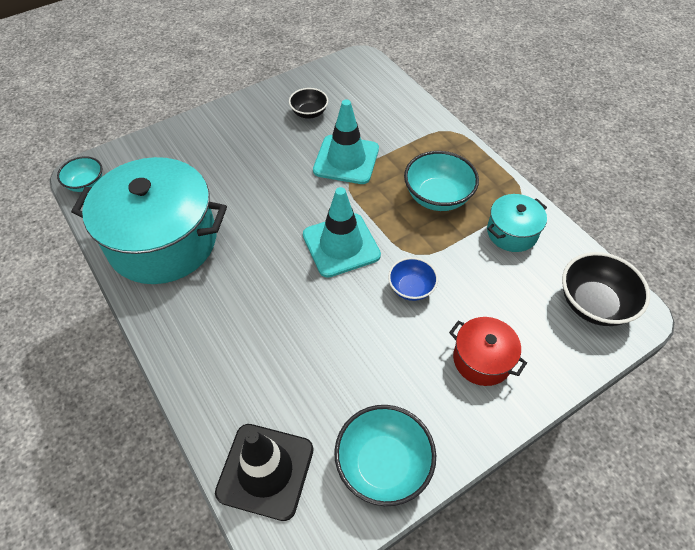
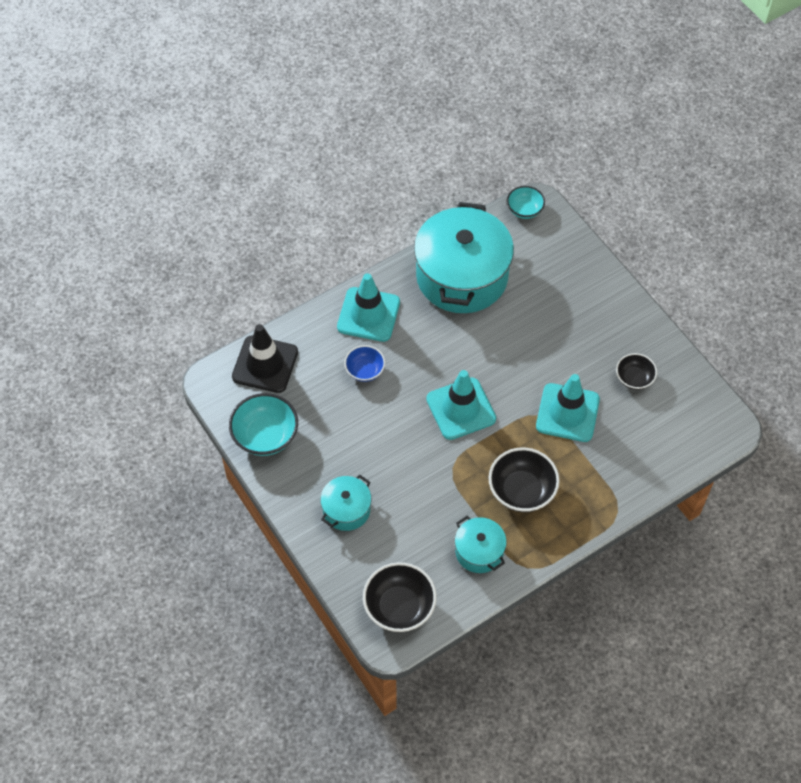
camera: 90 degrees right, 5 degrees up
(201, 338) = (368, 314): none -> turquoise traffic cone
(411, 288) = (415, 462): blue bowl -> blue bowl (365, 370)
(437, 197) = (522, 491): turquoise bowl -> black bowl
(482, 359) = (346, 510): red pot -> turquoise pot

